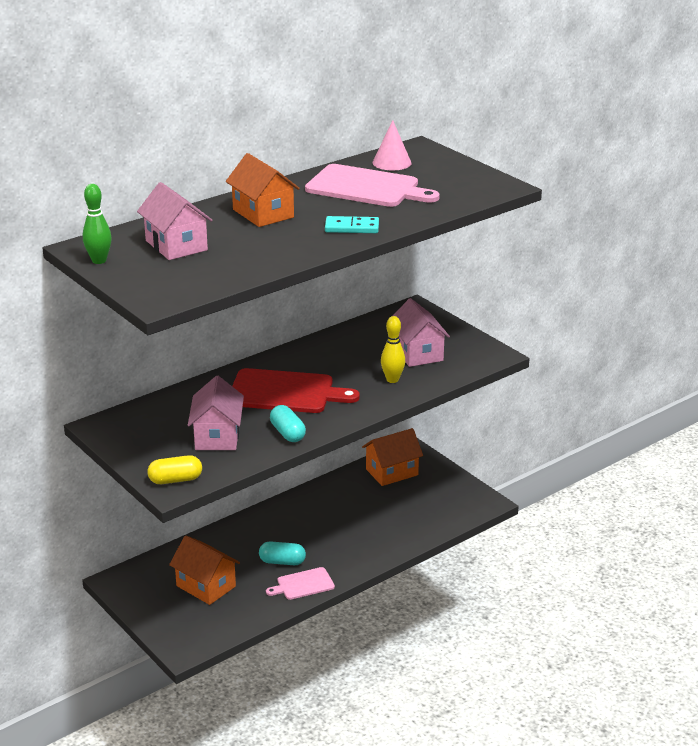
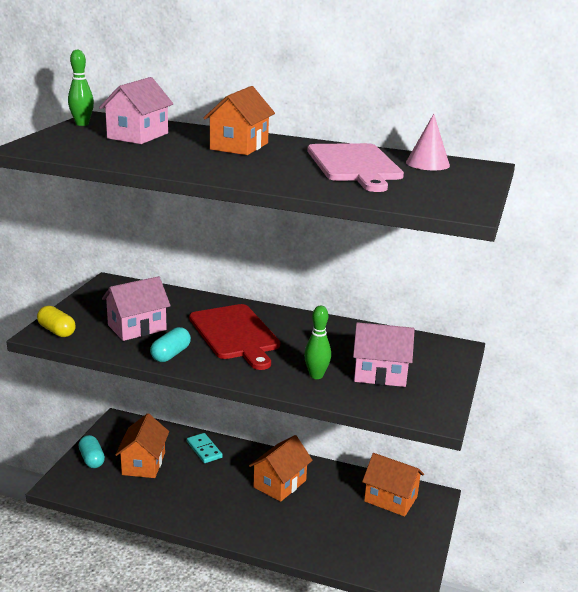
camera: 55 degrees right, 5 degrees down
(282, 562) = (206, 489): turquoise capsule -> turquoise capsule (92, 459)
(303, 584) = (186, 512): pink cutting board -> none
(316, 519) = (279, 484): none -> orange house
(352, 228) = (257, 174): turquoise domino -> turquoise domino (204, 450)
(392, 380) = (316, 375): yellow bowling pin -> green bowling pin
(417, 353) = (380, 374): pink house -> pink house turned 60 degrees clockwise

